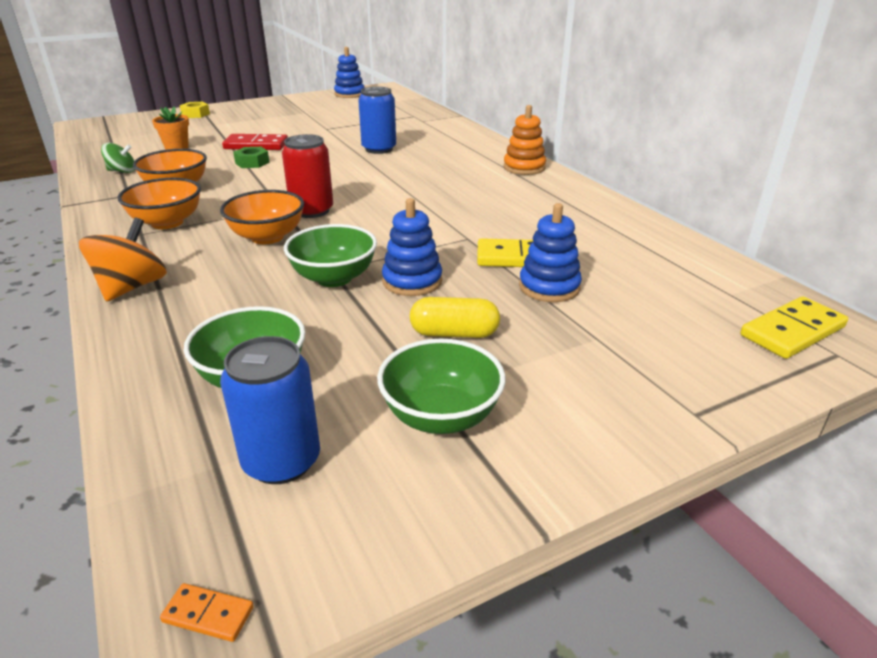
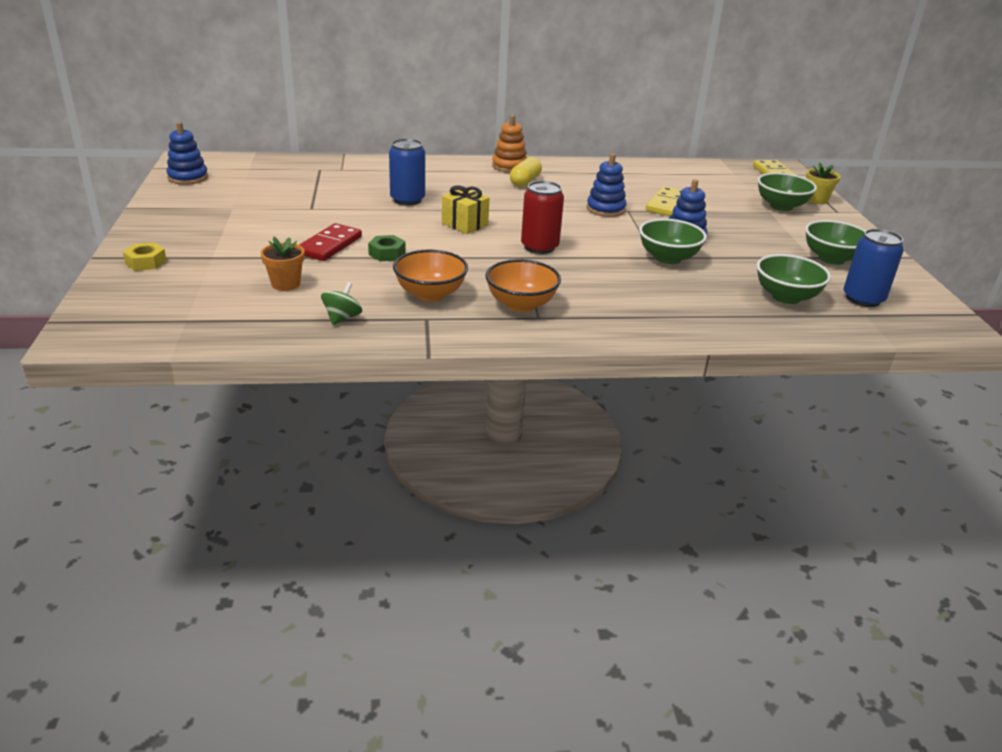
camera: 70 degrees left, 0 degrees up
(132, 287) = (647, 326): orange spinning top -> none
(208, 614) = (958, 324): orange domino -> none
(267, 237) = (583, 269): orange bowl -> none
(342, 175) = (465, 224): none -> yellow gift
(454, 333) = (754, 240): yellow capsule -> yellow capsule (525, 181)
(549, 287) = (709, 207): blue stacking toy -> blue stacking toy (605, 209)
(637, 348) = (781, 206): none -> green bowl
(726, 384) = (816, 200): none -> yellow flower pot

